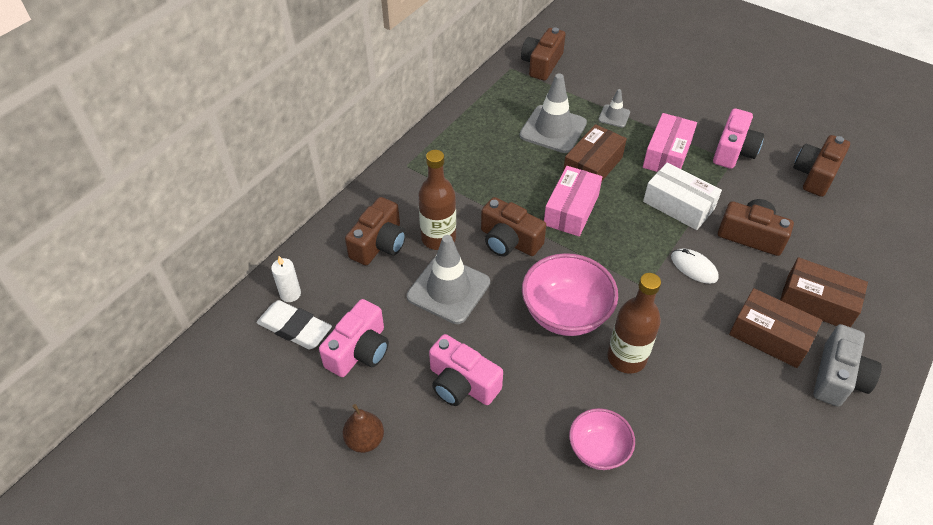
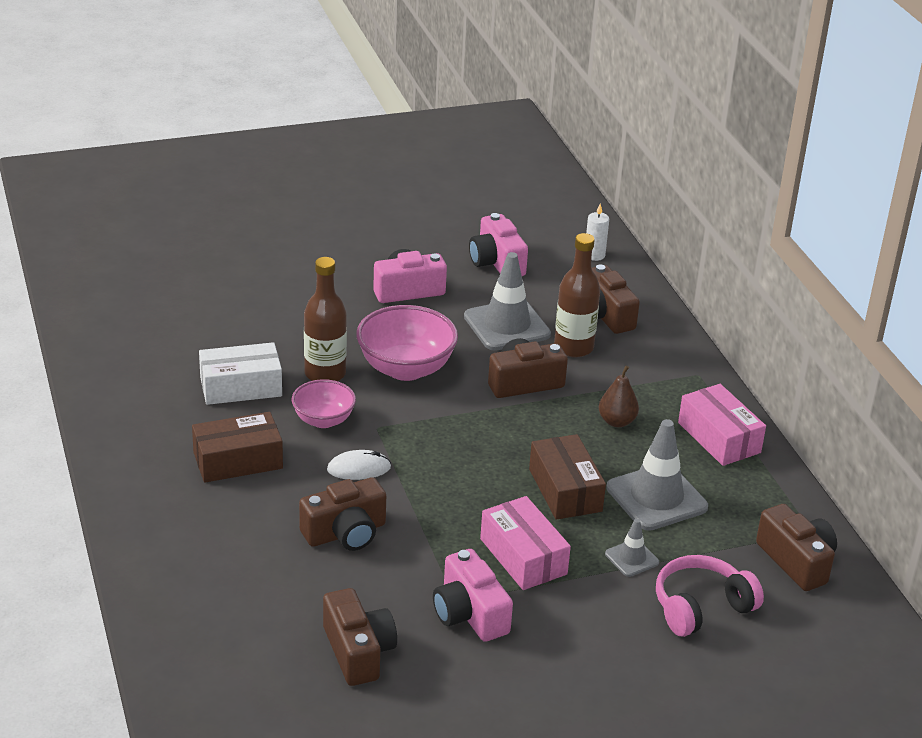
camera: 125 degrees right, 15 degrees down
(295, 328) = (554, 245): white eraser -> none
(365, 440) = (416, 235): brown pear -> brown pear (617, 421)
(571, 210) = (519, 440): pink box -> pink box (719, 437)
(598, 450) = (275, 318): pink bowl -> pink bowl (323, 420)
(617, 79) = (701, 607): none -> pink headphones
(678, 205) = (442, 512): white box -> white box (241, 387)
(817, 302) = (226, 515): brown box -> none
(838, 377) = (155, 468): grey camera -> none

